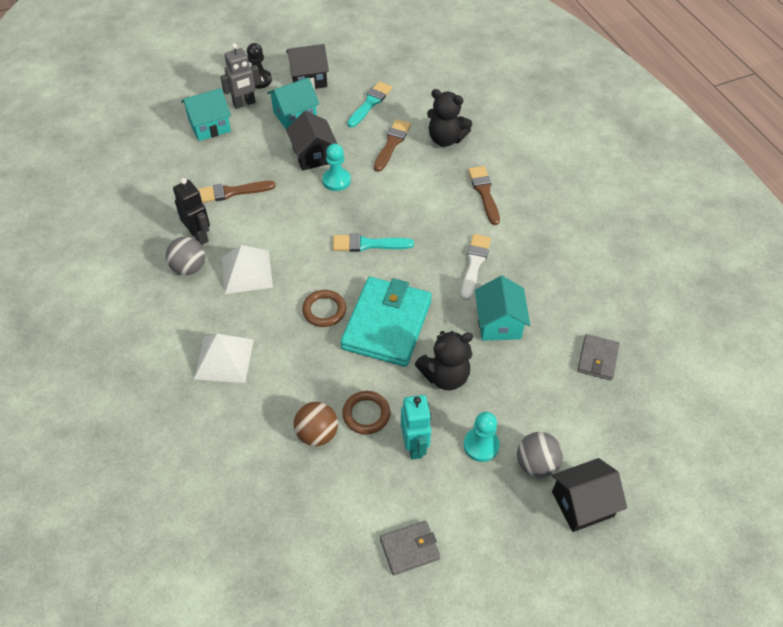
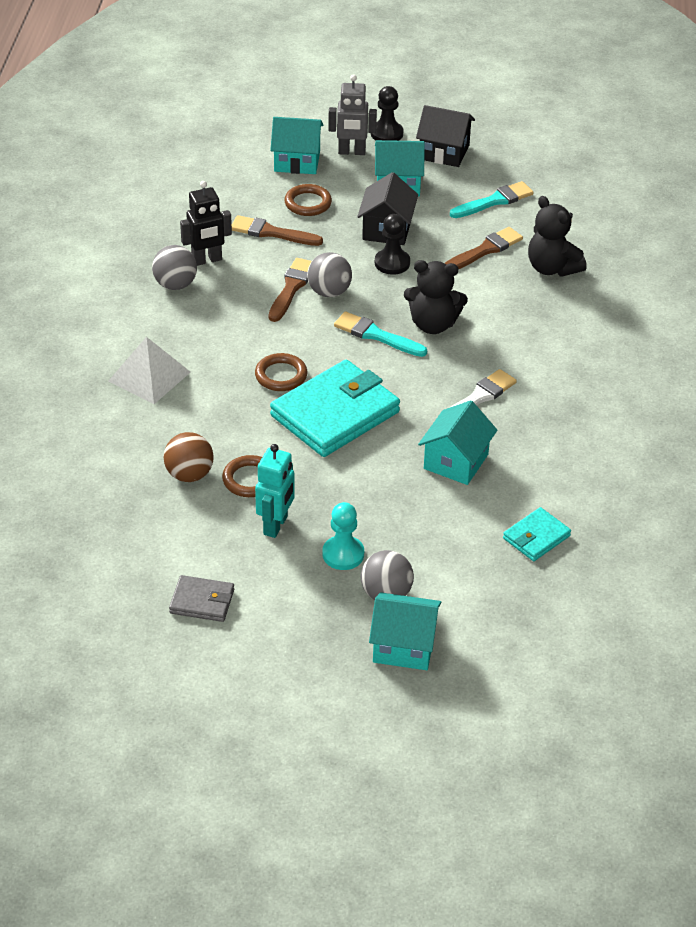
camera: 30 degrees right, 10 degrees down
(199, 236) = (207, 260): black robot -> black robot turned 75 degrees clockwise
(242, 157) = (308, 203): none -> brown ring
(247, 272) = (230, 311): white pyramid -> none
(309, 223) = (329, 292): none -> grey ball
(336, 180) = (392, 263): turquoise pawn -> black pawn
(445, 376) = (357, 482): black teddy bear -> black teddy bear (433, 324)
(484, 193) = (549, 337): brown brush -> brown brush (291, 288)
(582, 504) = (404, 646): black house -> turquoise house
(597, 359) = (536, 537): grey wallet -> turquoise wallet

